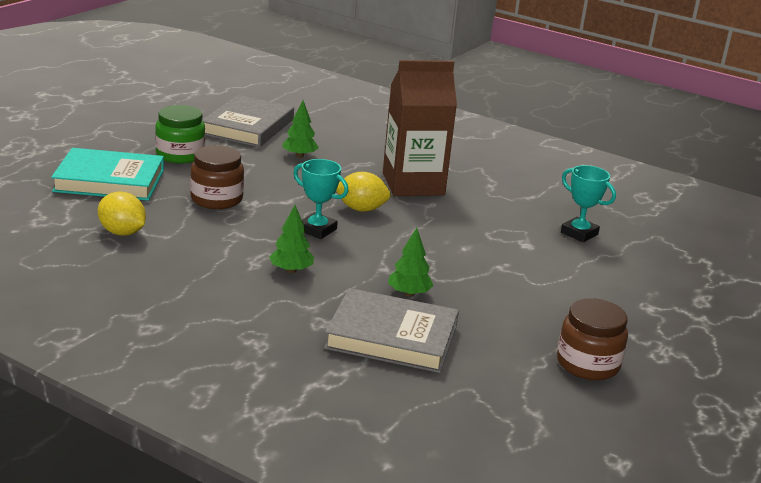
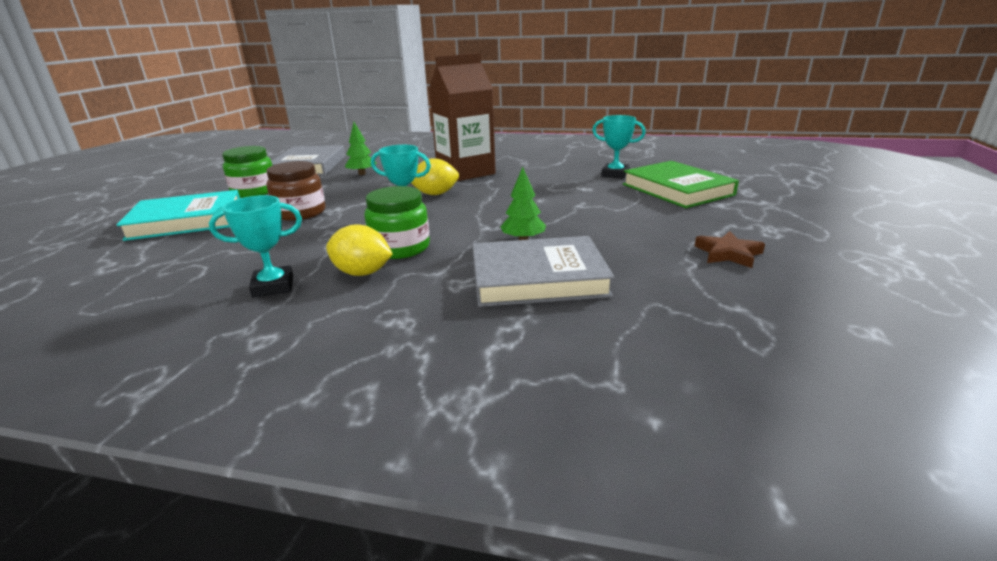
camera: 15 degrees left, 0 degrees up
(122, 232) = (208, 257): yellow lemon -> yellow lemon (362, 273)
(169, 281) = (273, 286): none -> turquoise trophy
(291, 270) = (400, 248): green tree -> green jar
(587, 364) = (728, 254): brown jar -> brown star
(626, 275) = (677, 189): none -> green book

